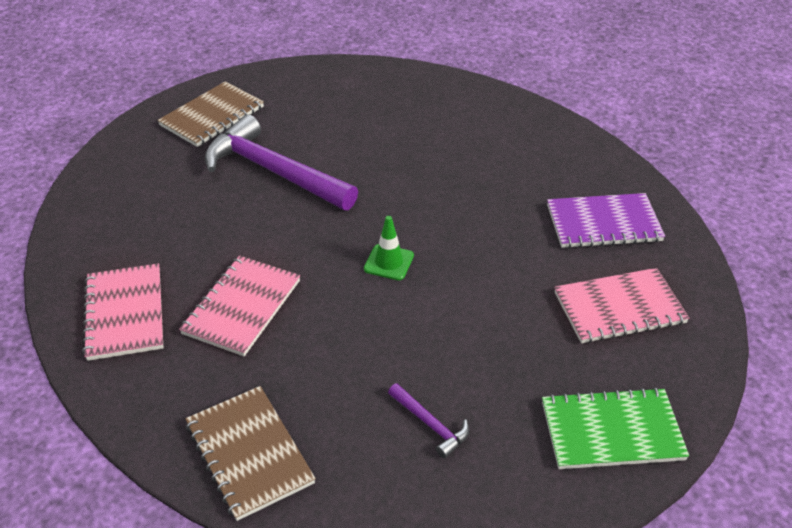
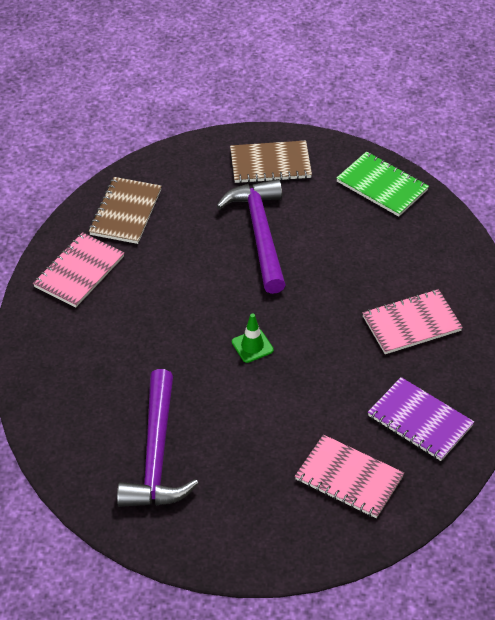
camera: 45 degrees right, 5 degrees up
(242, 307) = (140, 313): pink notebook -> pink notebook (411, 323)
(249, 453) = (55, 397): brown notebook -> brown notebook (125, 212)
(430, 425) = (156, 455): purple hammer -> purple hammer, size x2.33
(611, 431) = (244, 536): green notebook -> green notebook (382, 186)

